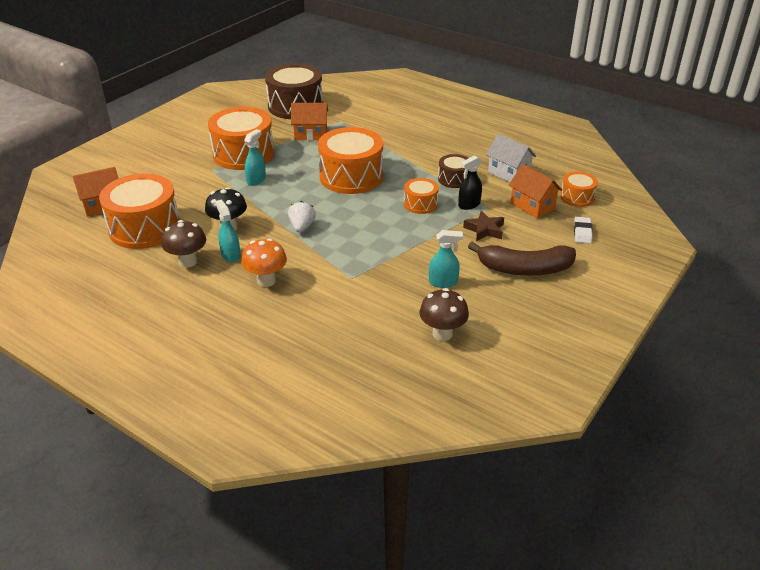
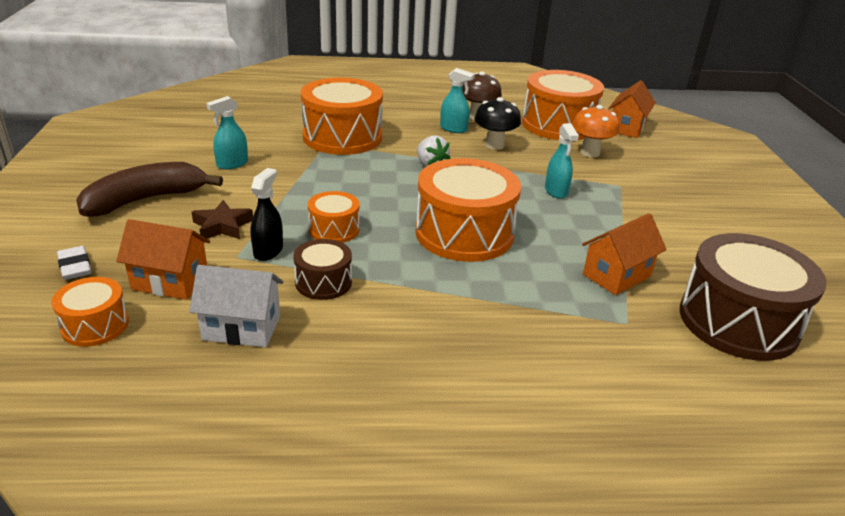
camera: 140 degrees right, 5 degrees down
(243, 154) = (630, 214): orange drum -> orange drum (342, 137)
(266, 281) = (395, 123): orange mushroom -> orange mushroom (590, 153)
(442, 334) = (203, 132): brown mushroom -> none

